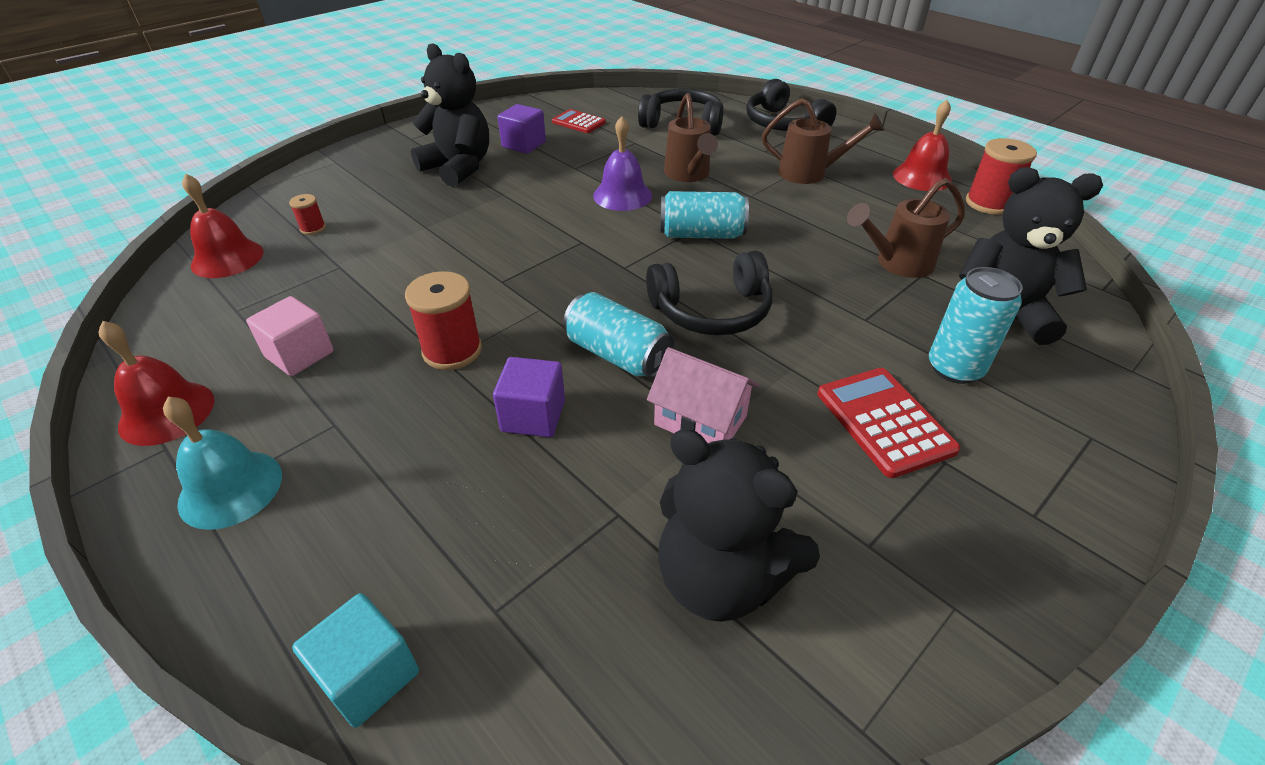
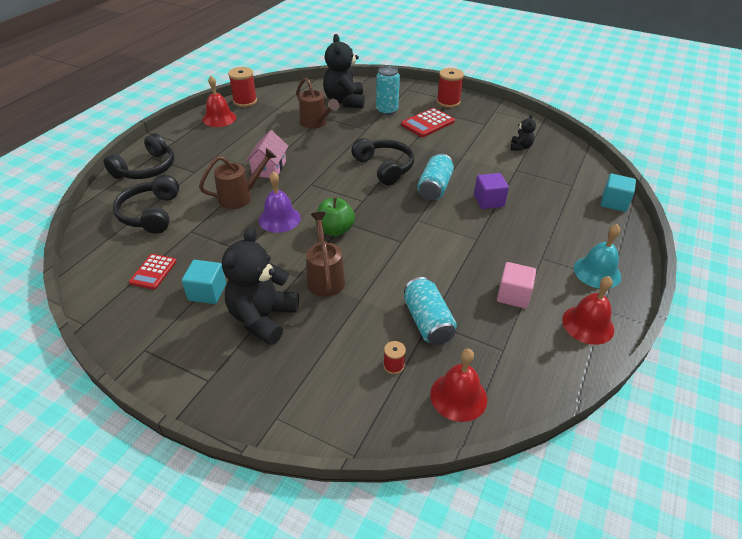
camera: 110 degrees left, 0 degrees up
(452, 350) = (468, 239): red spool -> red spool (448, 102)
(524, 144) = (207, 292): purple cube -> turquoise cube
(569, 231) = (335, 230): none -> green apple
(700, 420) = (458, 160): pink house -> pink house (269, 168)
(701, 234) = (315, 180): turquoise can -> turquoise can (427, 322)
(720, 577) = (520, 147): black teddy bear -> black teddy bear, size x0.48
(809, 173) = (224, 153): brown watering can -> brown watering can (325, 278)

